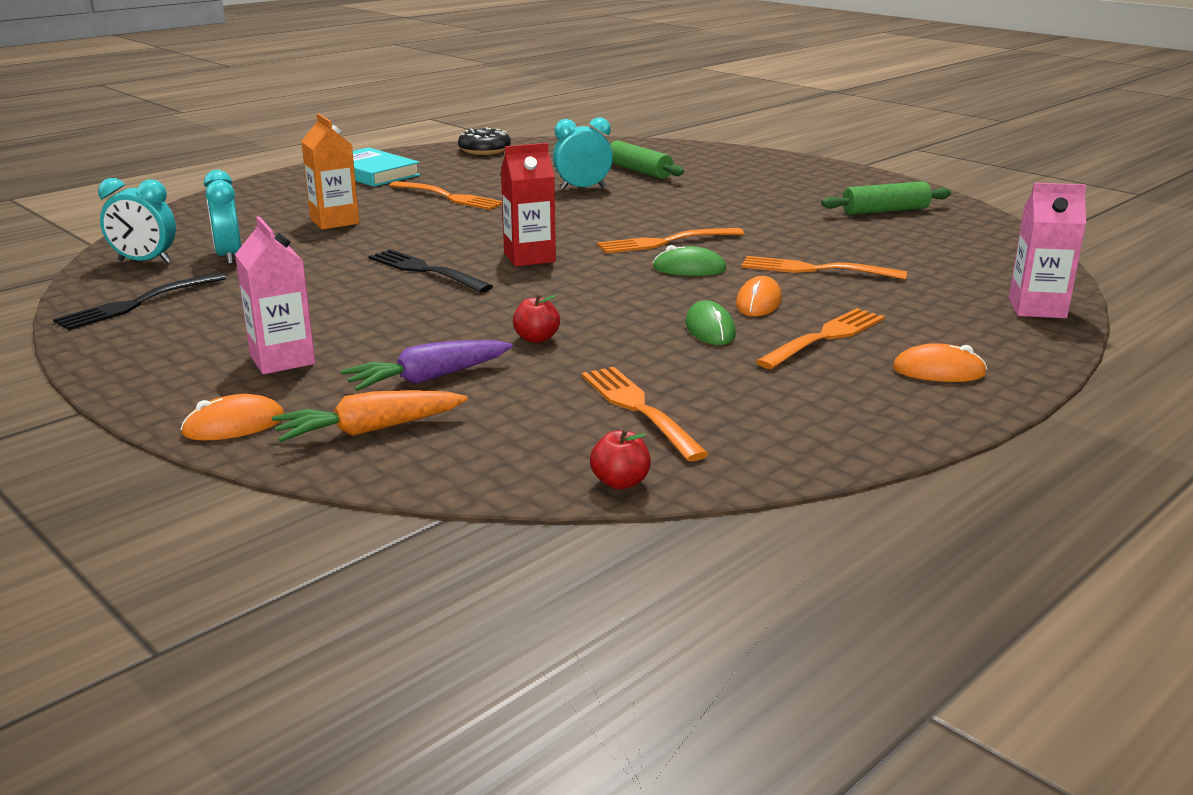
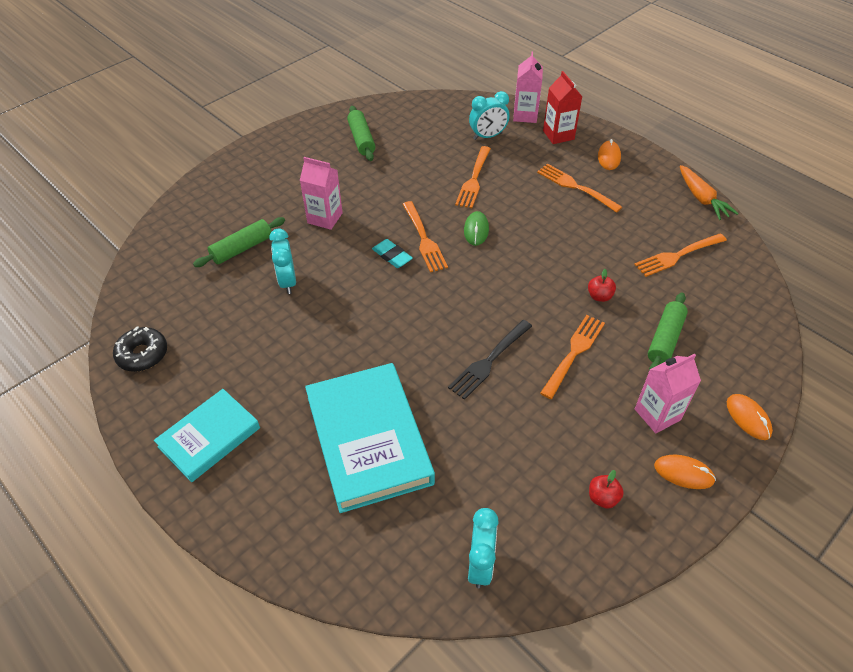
camera: 90 degrees left, 25 degrees up
(138, 303) = (577, 534): black fork -> none
(229, 257) = (465, 499): turquoise clock -> turquoise clock (488, 136)
(334, 221) = (369, 439): orange carton -> turquoise book
(369, 430) = (733, 356): orange carrot -> orange carrot (701, 198)
(428, 378) = (665, 339): purple carrot -> green rolling pin
(448, 197) = (302, 367): orange fork -> orange fork (574, 354)
(529, 257) = (458, 306): red carton -> red carton (558, 135)
(620, 482) = (750, 262): red apple -> red apple (603, 498)
(628, 227) = (392, 256): none -> turquoise eraser
(700, 199) = (325, 218): none -> pink carton
(710, 329) = (572, 226): green mouse -> none
(758, 302) = (530, 206): orange mouse -> orange mouse (683, 473)

